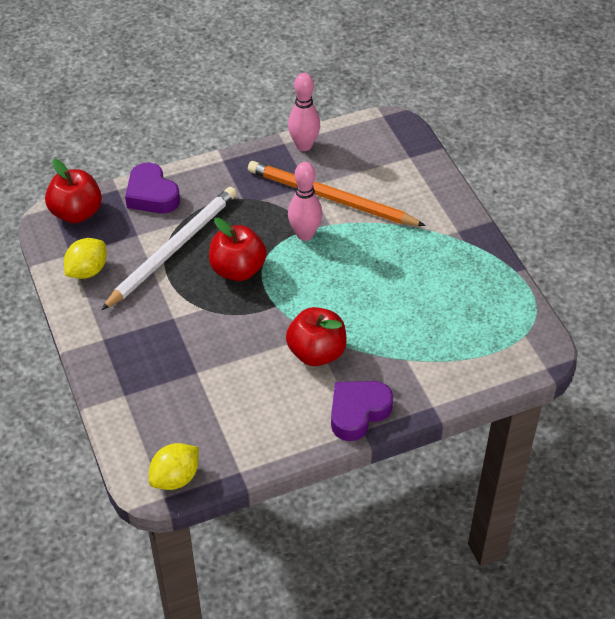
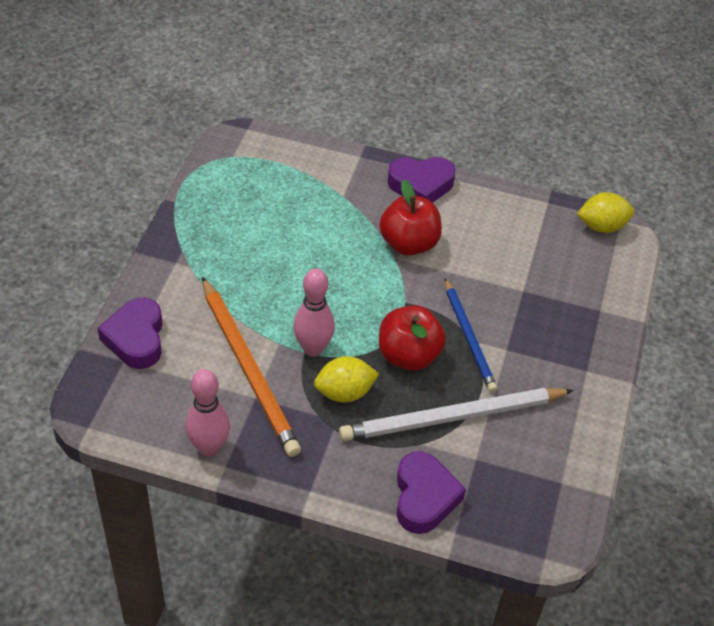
camera: 145 degrees left, 0 degrees up
(76, 213) = (522, 530): red apple -> none
(87, 271) = (556, 450): yellow lemon -> yellow lemon (344, 392)
(207, 308) = (469, 338): none -> blue pencil
(419, 172) = (136, 338): none -> purple heart

